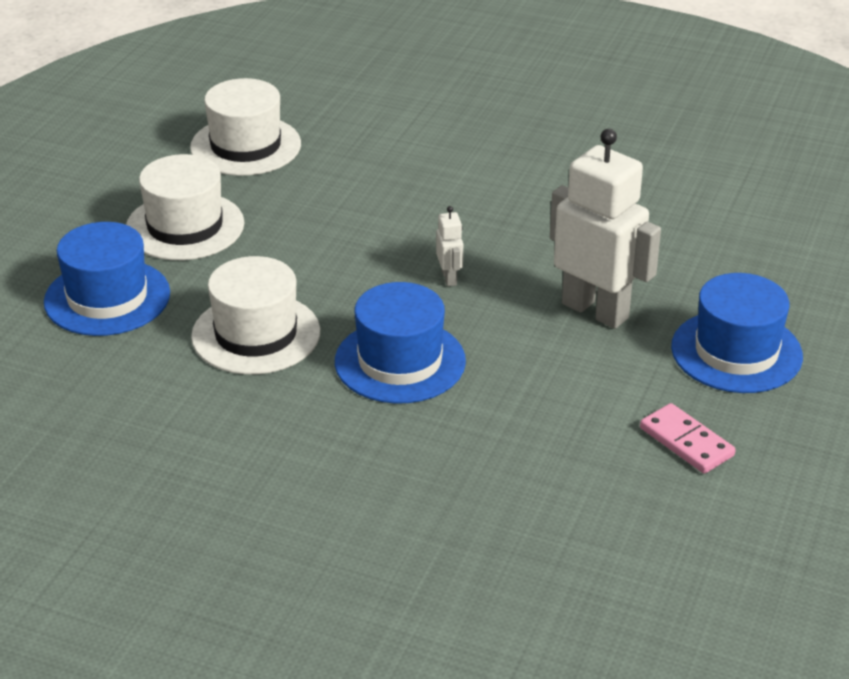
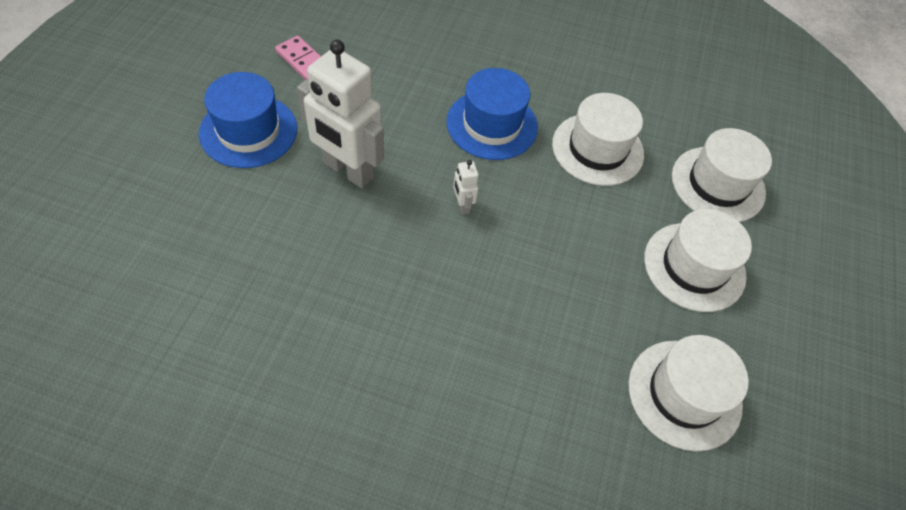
camera: 170 degrees right, 20 degrees up
(107, 298) = (718, 184): blue hat -> white hat

